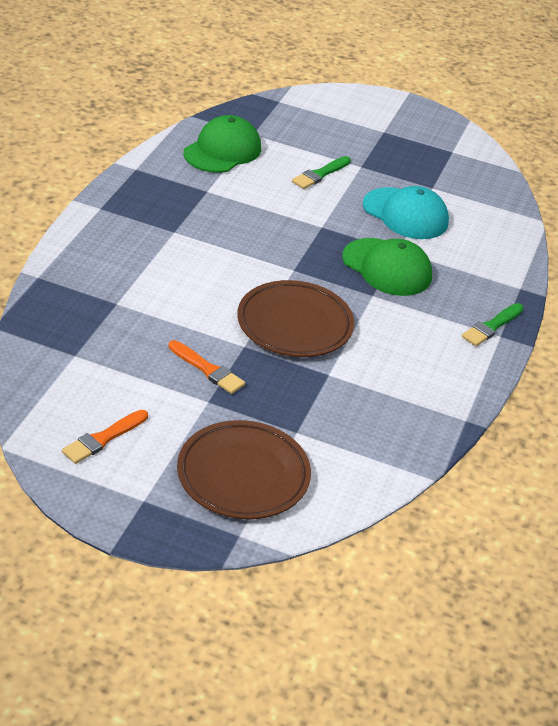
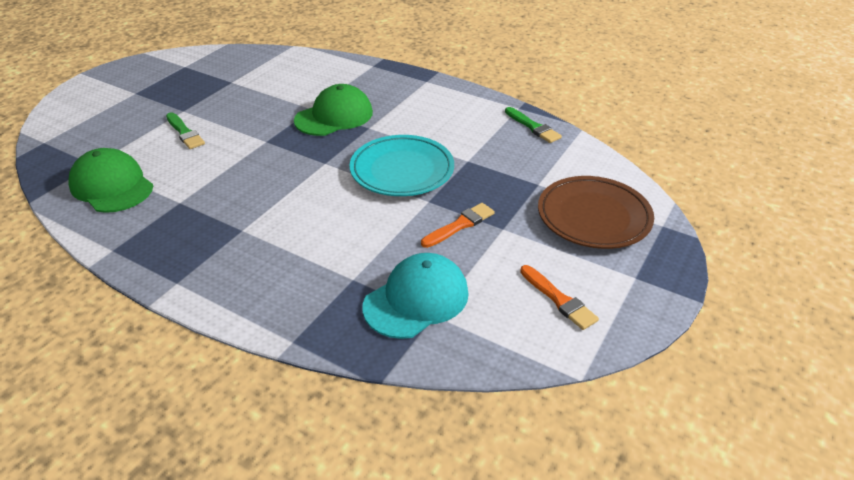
camera: 75 degrees left, 0 degrees up
(294, 324) = (402, 170): brown plate -> turquoise plate
(405, 214) = (263, 98): turquoise cap -> turquoise cap (416, 299)
(491, 326) = (415, 83): green brush -> green brush (533, 127)

